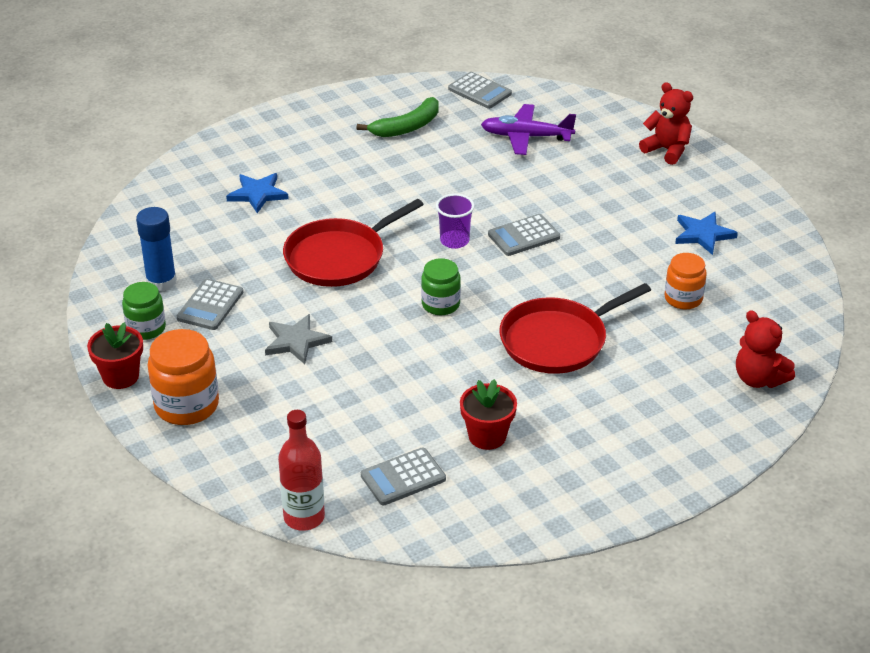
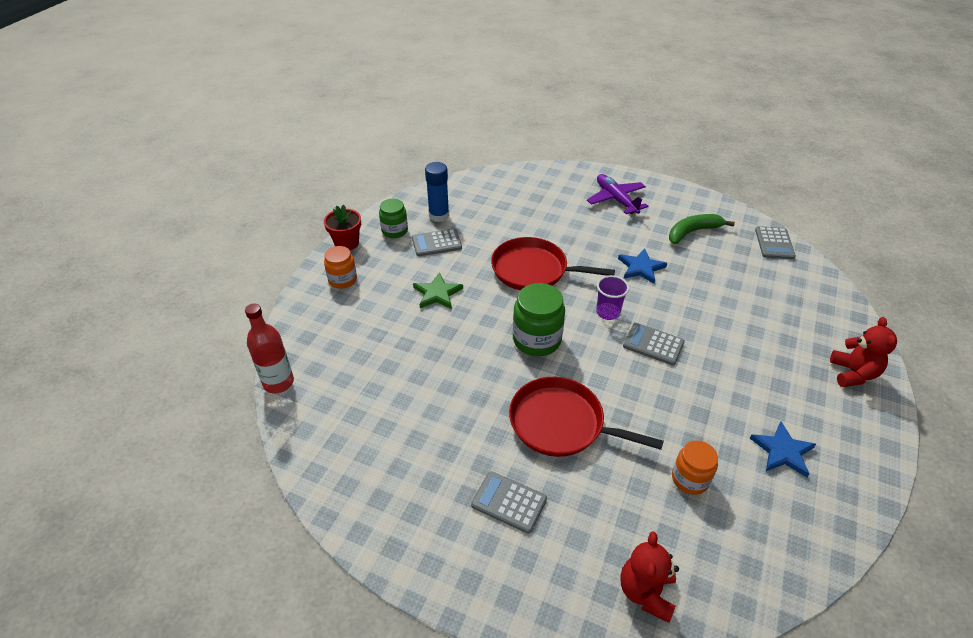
camera: 55 degrees right, 5 degrees up
(186, 405) = (342, 280): orange jar -> orange jar, size x0.64
(258, 194) = (553, 209): blue star -> blue star (641, 268)
(296, 341) = (437, 293): grey star -> green star
(403, 477) = (349, 412): grey calculator -> grey calculator (509, 502)
(407, 127) = (693, 232): green banana -> green banana turned 135 degrees clockwise
(440, 304) = (537, 340): green jar -> green jar, size x1.56
(487, 436) = (424, 436): red flower pot -> none
(526, 137) = (759, 289): purple plane -> purple plane (616, 199)

